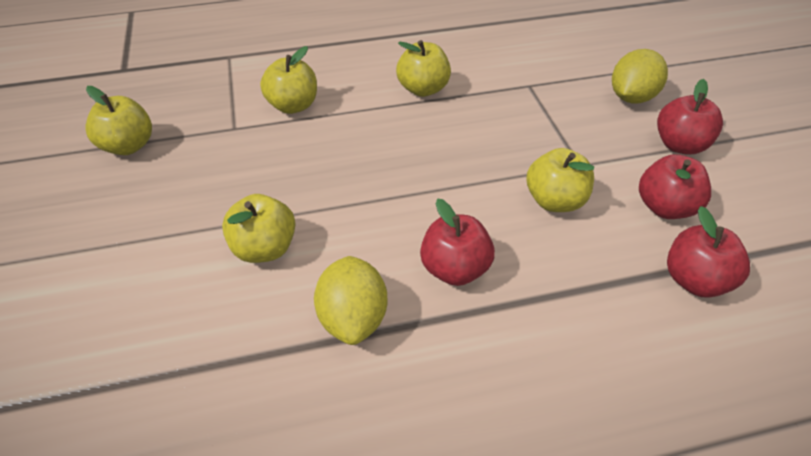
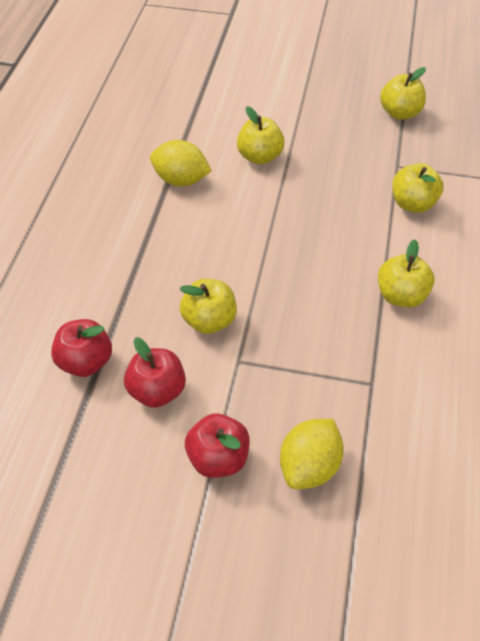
camera: 115 degrees right, 5 degrees up
(455, 269) = (185, 236): red apple -> none
(631, 97) = (309, 466): yellow lemon -> yellow lemon turned 60 degrees clockwise

